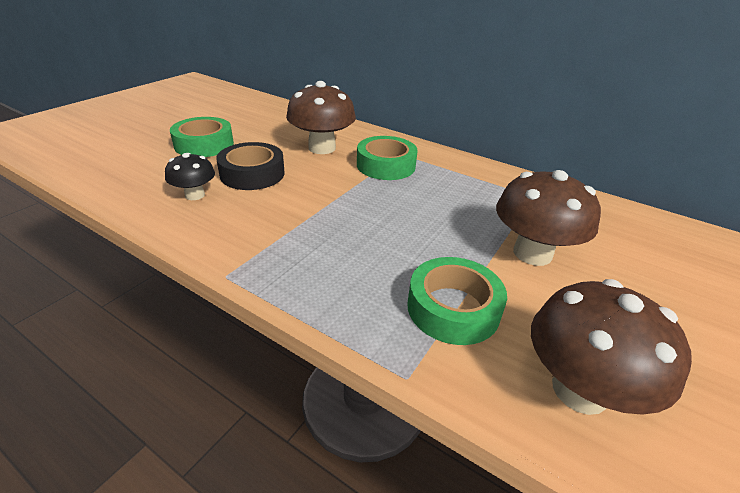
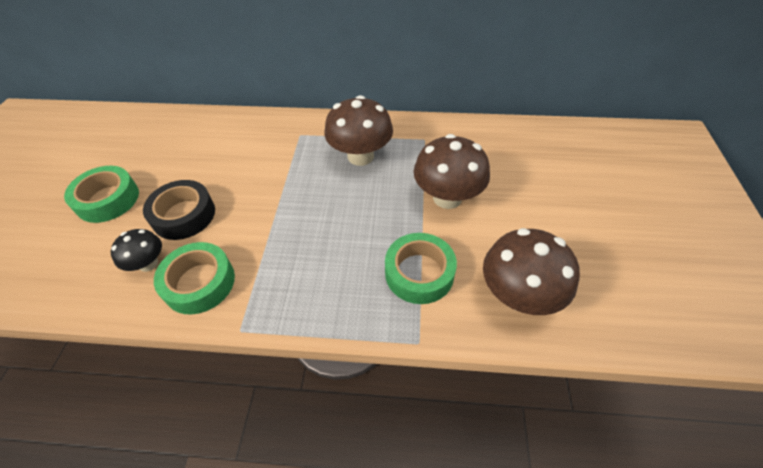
camera: 25 degrees left, 15 degrees up
(322, 148) = (226, 156): brown mushroom -> brown mushroom (360, 156)
(386, 165) = (295, 154): green tape -> green tape (199, 283)

